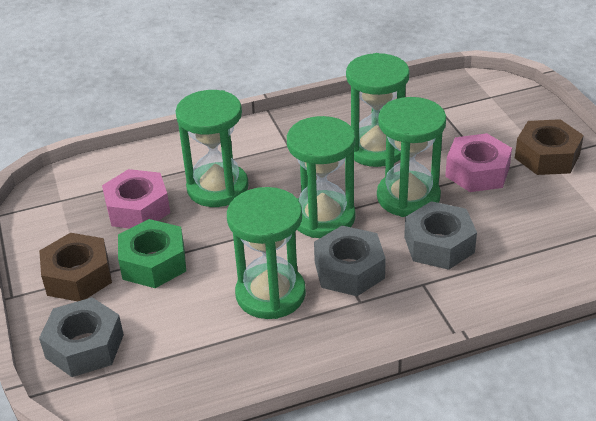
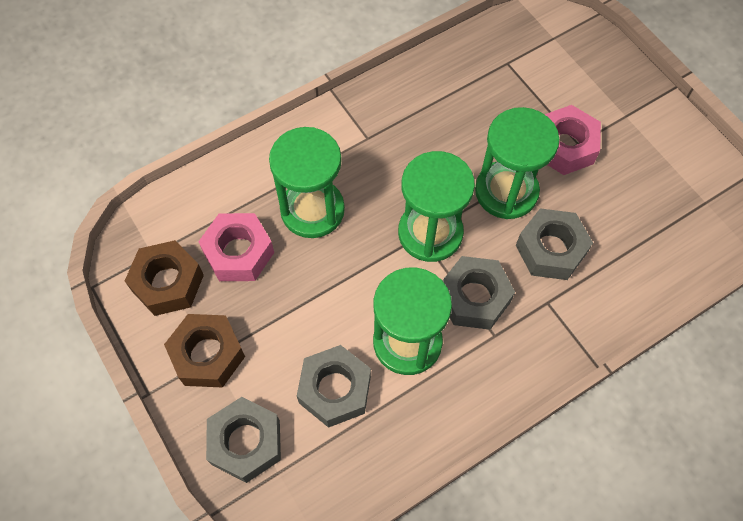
camera: 15 degrees left, 25 degrees up
(153, 263) = (279, 323): green nut -> none
(186, 319) = (335, 389): none -> grey nut
(376, 149) = (458, 130): green hourglass -> none
(547, 156) = (626, 115): brown nut -> brown nut (168, 283)

